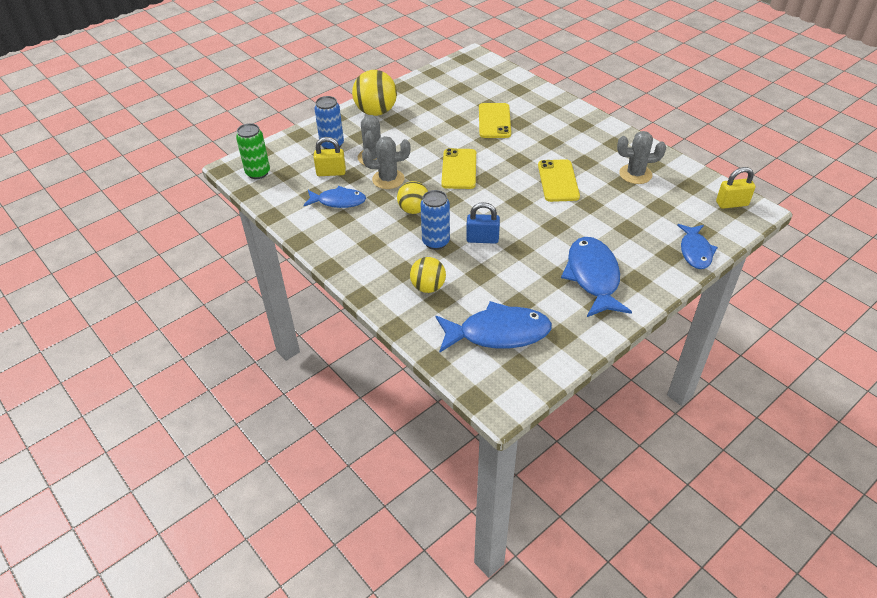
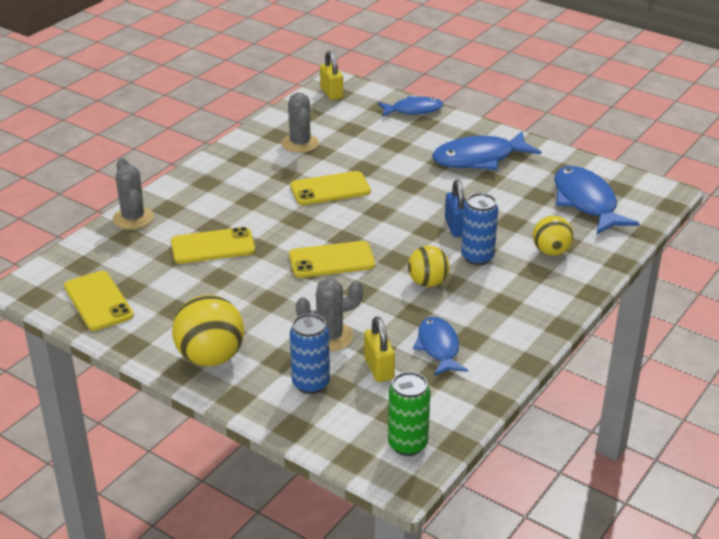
camera: 105 degrees left, 10 degrees down
(388, 179) = (374, 314): grey cactus -> grey cactus (133, 218)
(449, 77) = (98, 301): none -> yellow phone

